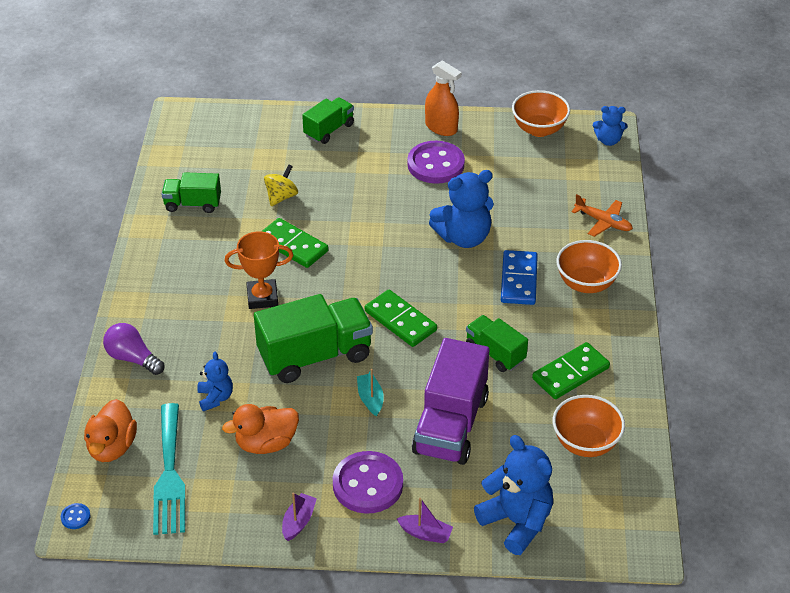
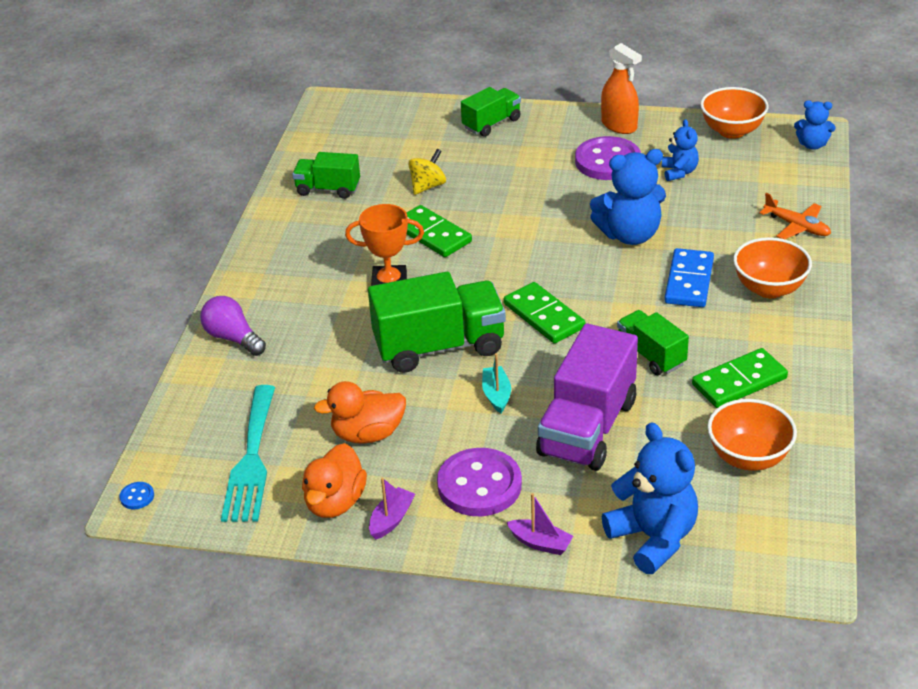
camera: 10 degrees right, 5 degrees down
(112, 447) = (192, 427): orange duck -> orange duck (335, 502)
(215, 398) = (318, 383): blue teddy bear -> blue teddy bear (679, 172)

